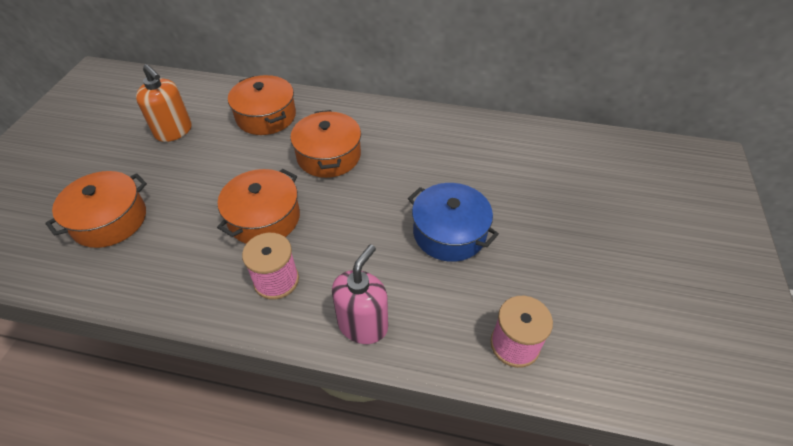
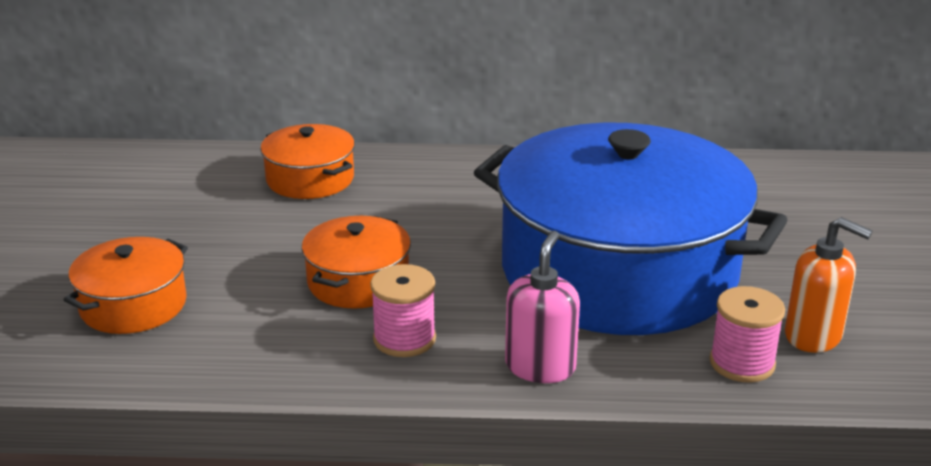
camera: 10 degrees left, 20 degrees down
(174, 131) = (180, 206): orange soap dispenser -> orange soap dispenser (813, 336)
(329, 156) = (420, 211): orange pot -> none
(449, 233) = (618, 271): blue pot -> blue pot, size x2.34

